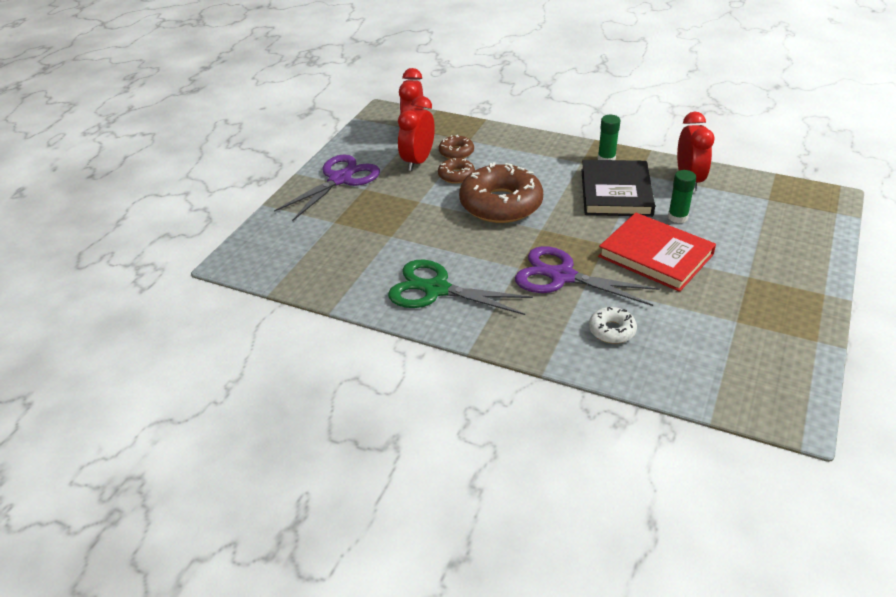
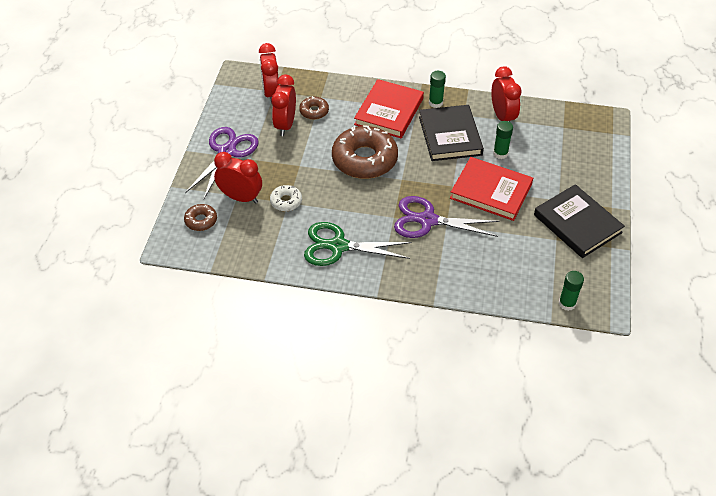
camera: 15 degrees left, 10 degrees up
(337, 224) = (241, 198): none -> red clock
(456, 175) = (321, 135): brown donut -> brown donut (201, 220)
(546, 161) = (389, 111): none -> red book
(612, 330) = (473, 261): white donut -> white donut (286, 201)
(739, 402) = (567, 303): none -> green glue stick
(771, 306) = (577, 223): none -> black book

